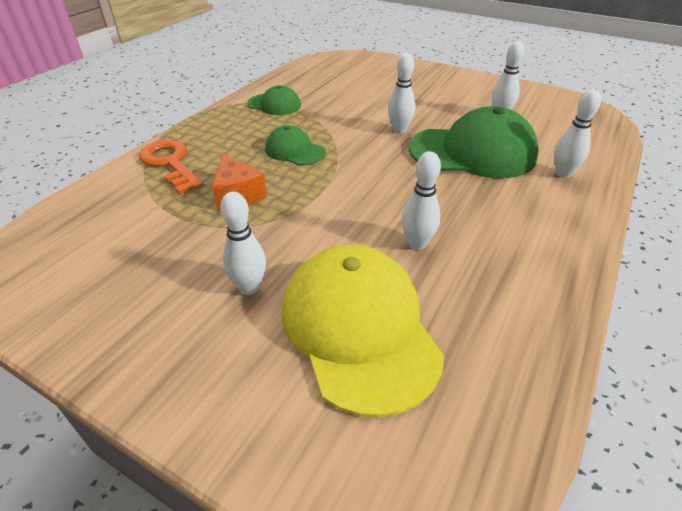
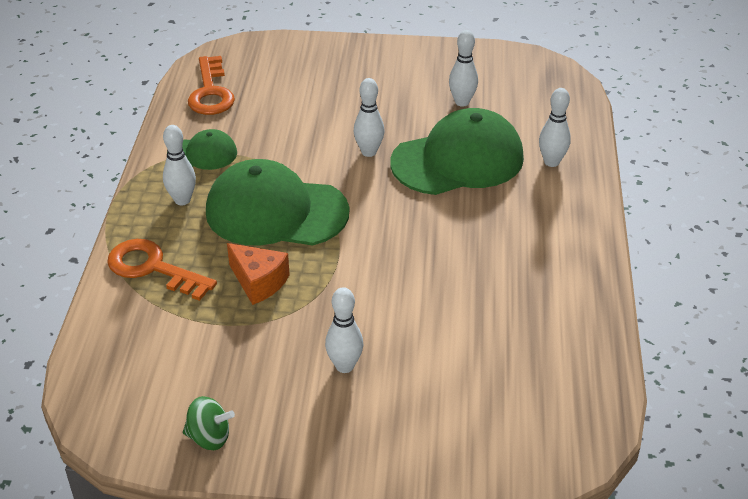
camera: 25 degrees left, 0 degrees up
(74, 310) = (209, 437): none -> green spinning top
(295, 151) = (276, 212): green cap -> green cap, size x1.95
(311, 74) = (211, 92): none -> orange key
(359, 328) = (457, 367): yellow cap -> none
(417, 244) = (460, 278): white bowling pin -> white bowling pin (182, 200)

